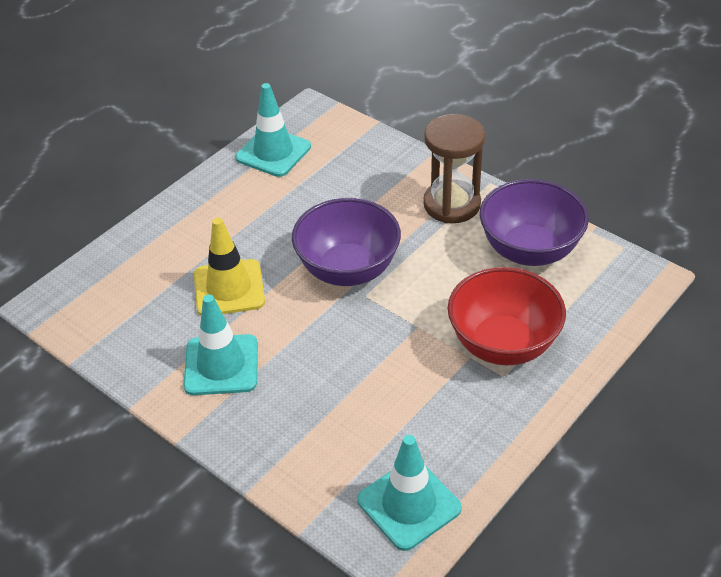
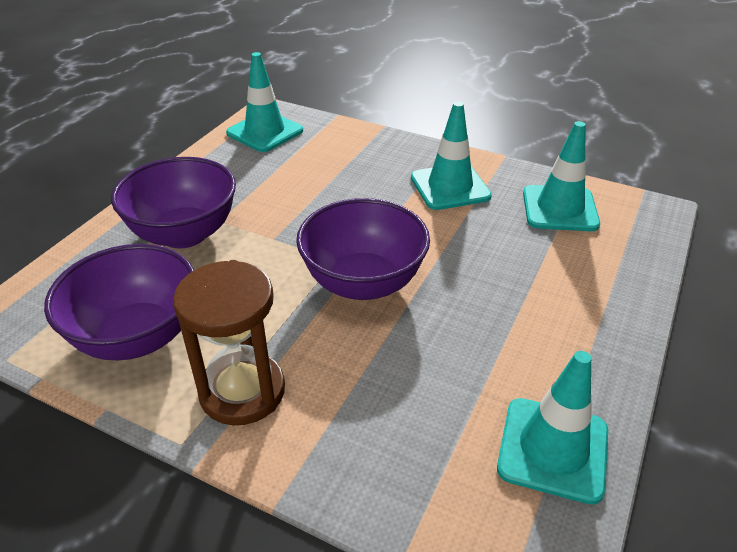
camera: 165 degrees right, 5 degrees down
(132, 319) = (559, 209): none -> turquoise traffic cone
(229, 288) = (486, 247): yellow traffic cone -> none
(503, 344) = (184, 234): red bowl -> purple bowl

